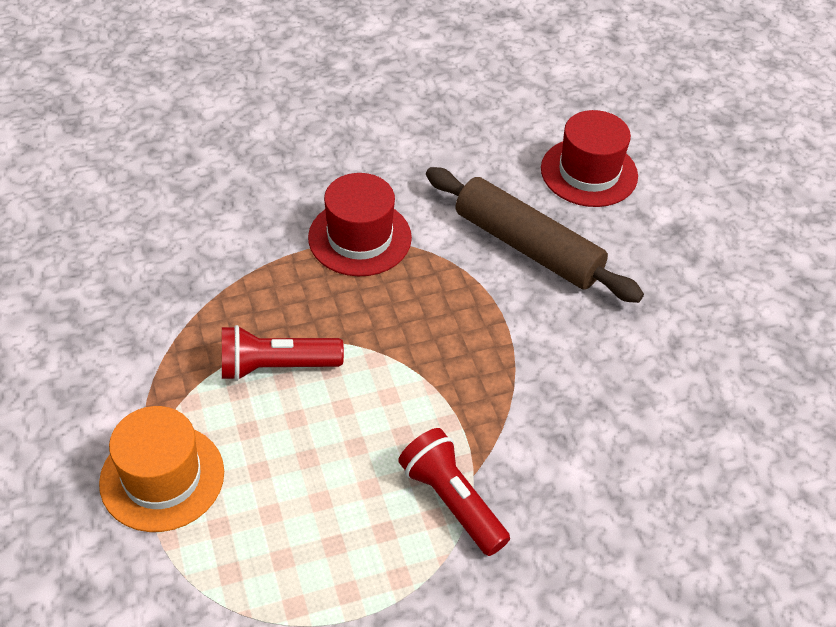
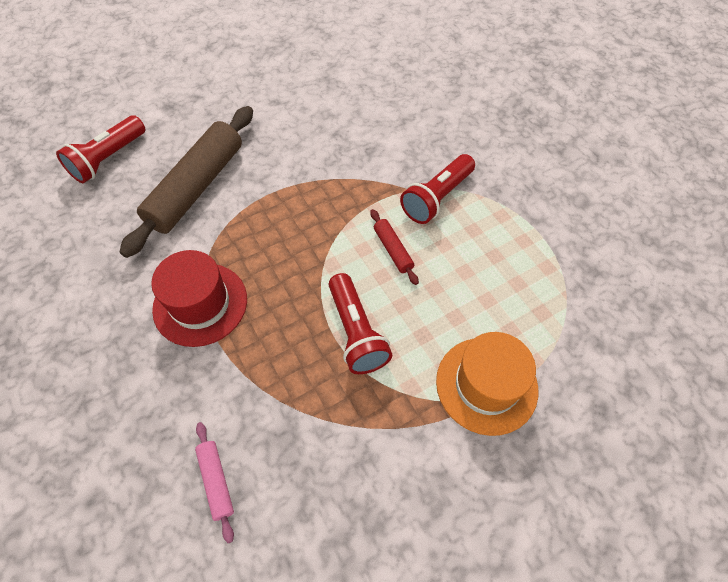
camera: 100 degrees left, 10 degrees up
(167, 234) = (216, 481): none -> pink rolling pin
(378, 427) = (393, 250): none -> red rolling pin
(589, 172) = (108, 159): red hat -> red flashlight

